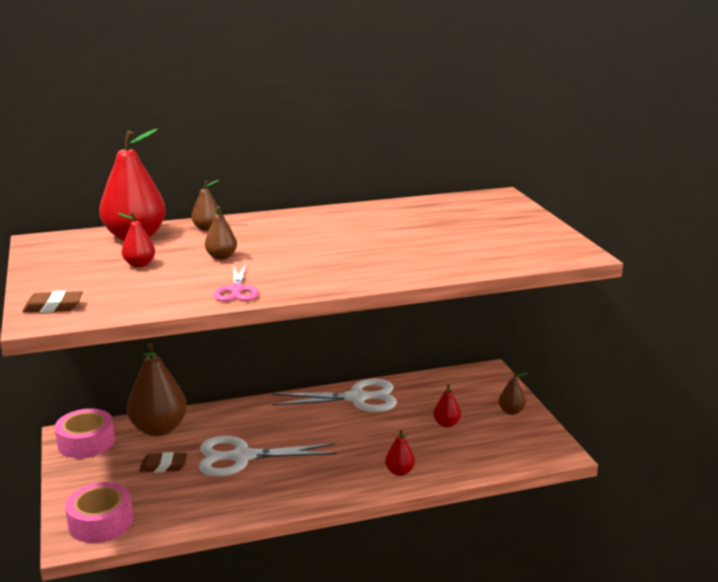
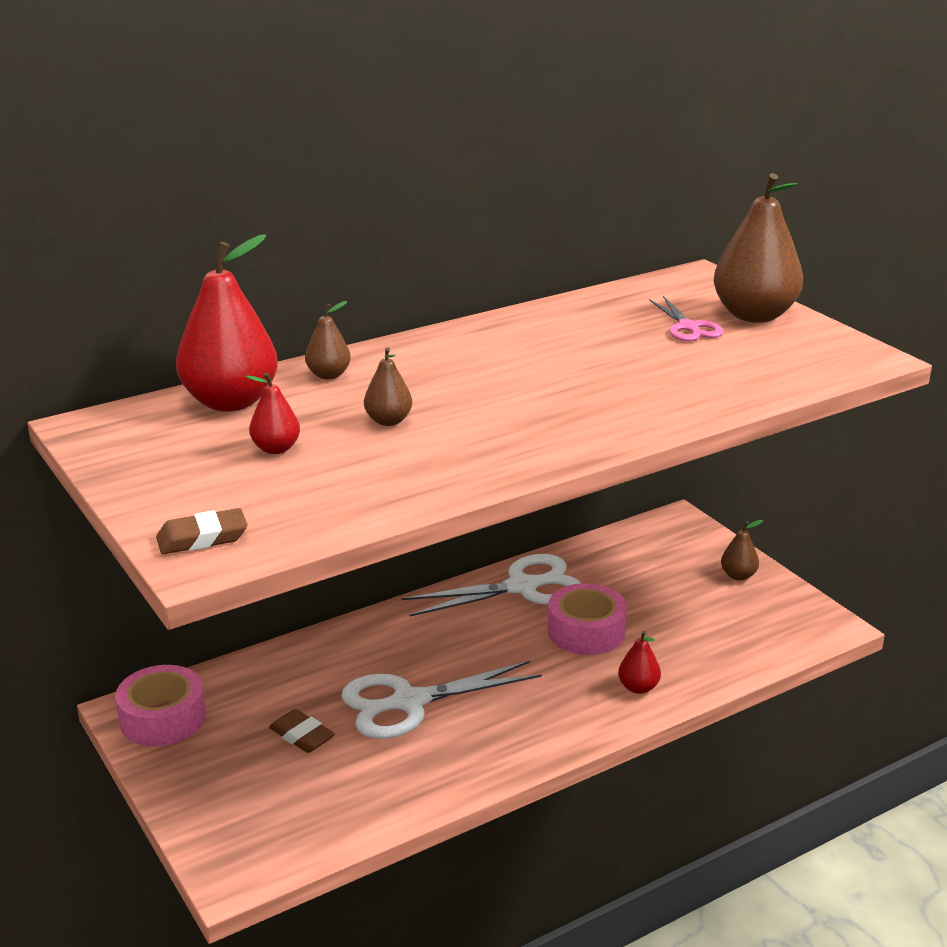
camera: 15 degrees left, 5 degrees up
(101, 522) = (258, 839): pink tape -> pink tape (586, 631)
(159, 429) = (262, 679): brown pear -> brown pear (754, 315)
(163, 466) = (302, 736): brown eraser -> brown eraser turned 60 degrees clockwise
(237, 290) = (454, 474): pink scissors -> pink scissors (688, 327)
(446, 424) = (663, 607): red pear -> none

